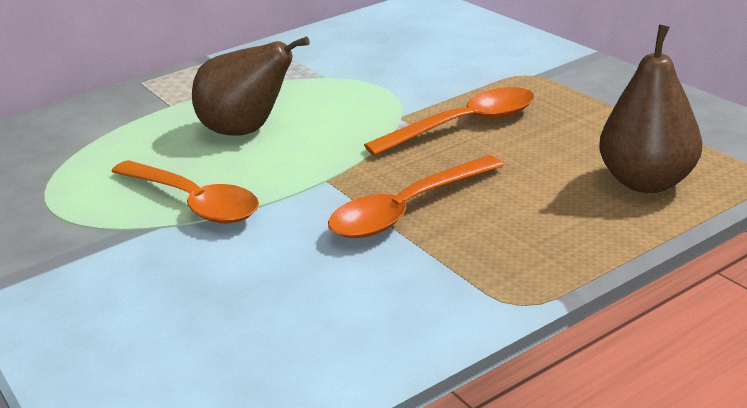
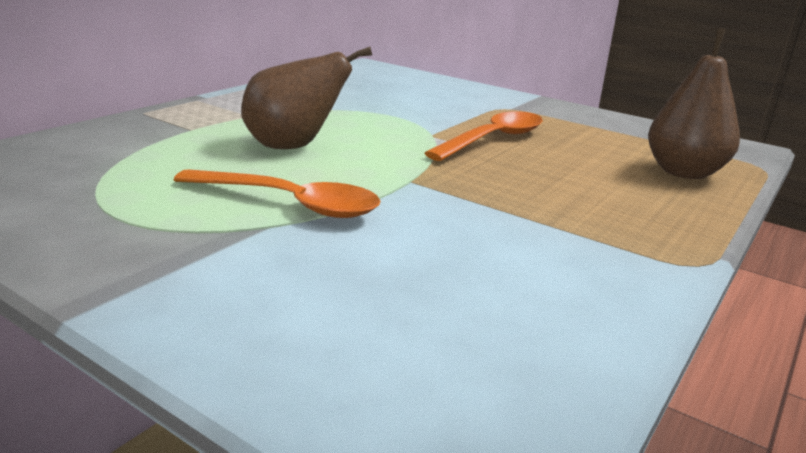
camera: 25 degrees left, 5 degrees down
(408, 209) = (513, 199): orange spoon -> none

